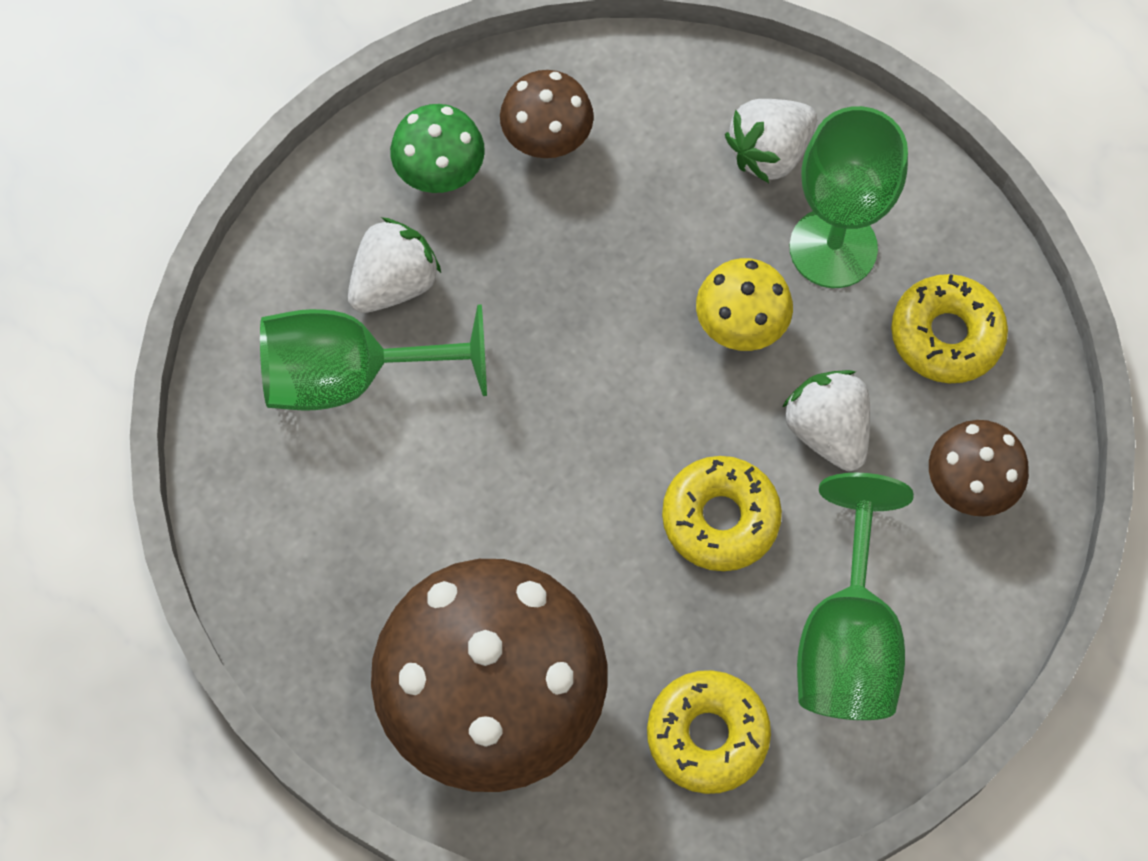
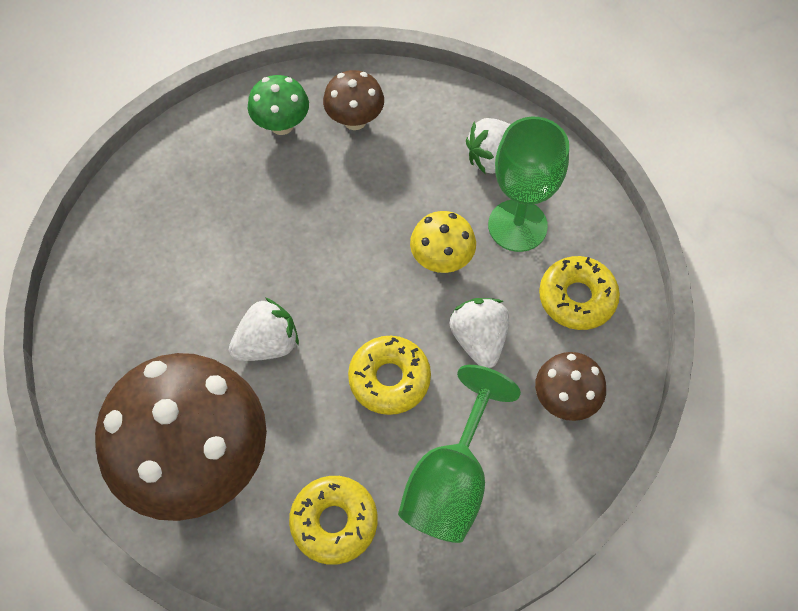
camera: 15 degrees right, 5 degrees down
(350, 376) = (182, 231): green goblet -> none
(394, 283) = (230, 182): white strawberry -> white strawberry (267, 344)

